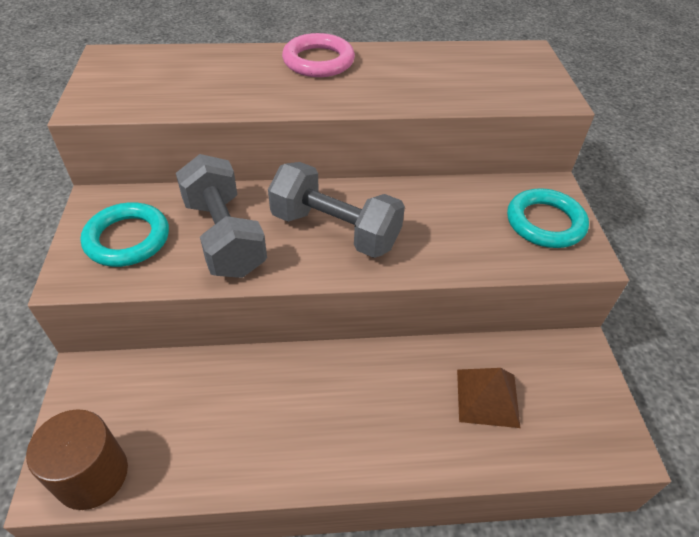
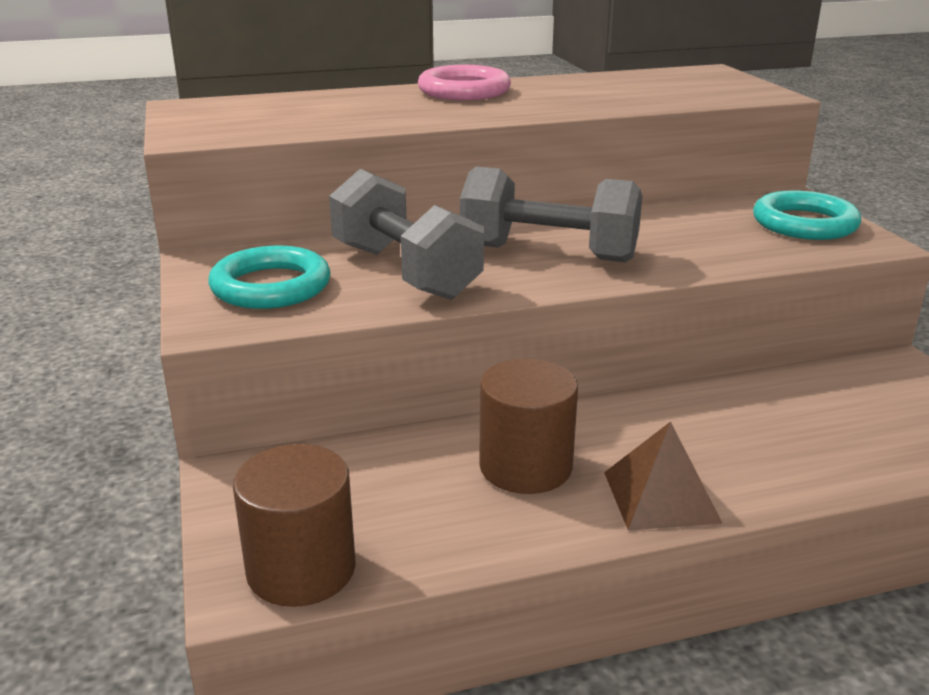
camera: 10 degrees left, 20 degrees down
(269, 406) = (525, 467): none -> brown cylinder
(487, 397) = (813, 420): brown pyramid -> brown pyramid (661, 497)

